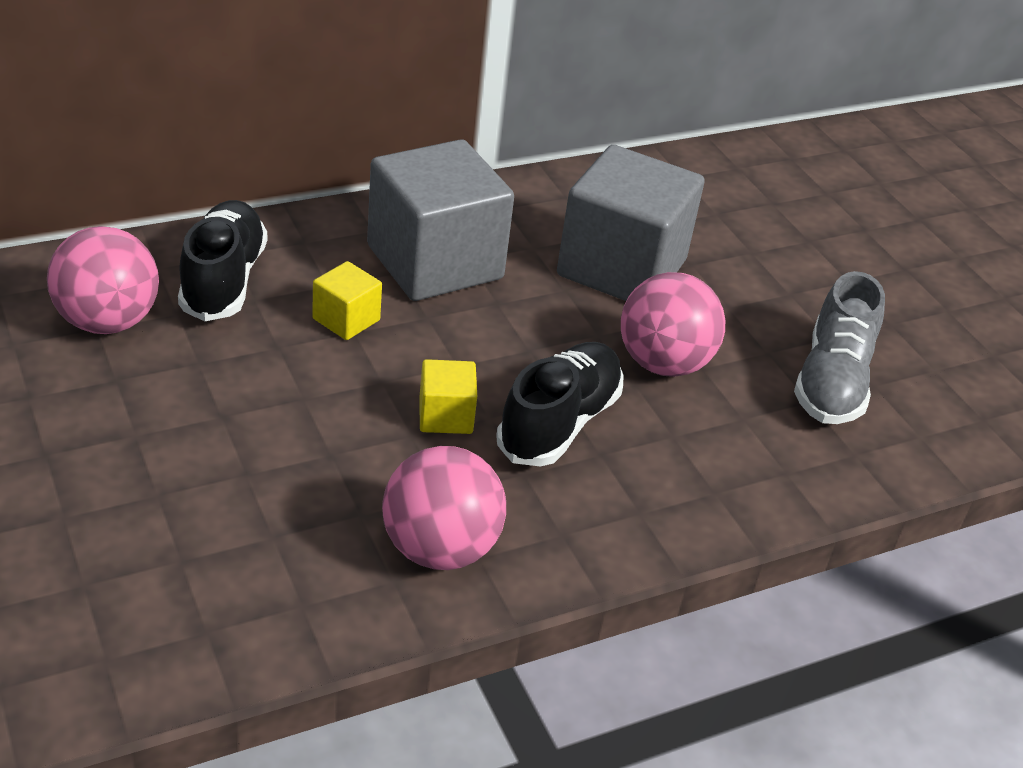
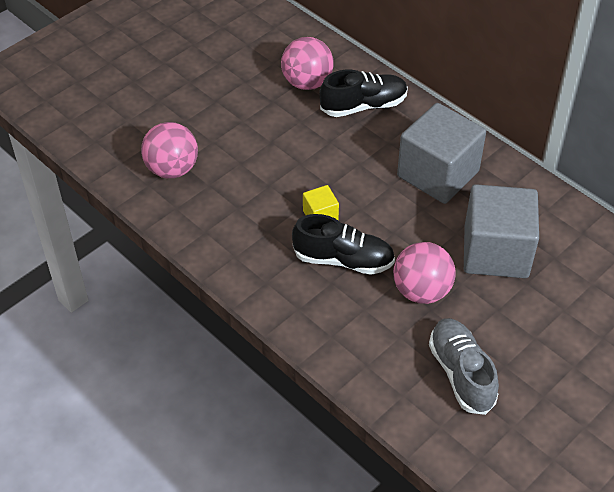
camera: 75 degrees right, 10 degrees up
(346, 319) = (366, 157): yellow cube -> none
(440, 549) = (231, 241): pink ball -> pink ball (172, 169)
(832, 382) = (461, 373): grey shoe -> grey shoe turned 75 degrees clockwise

